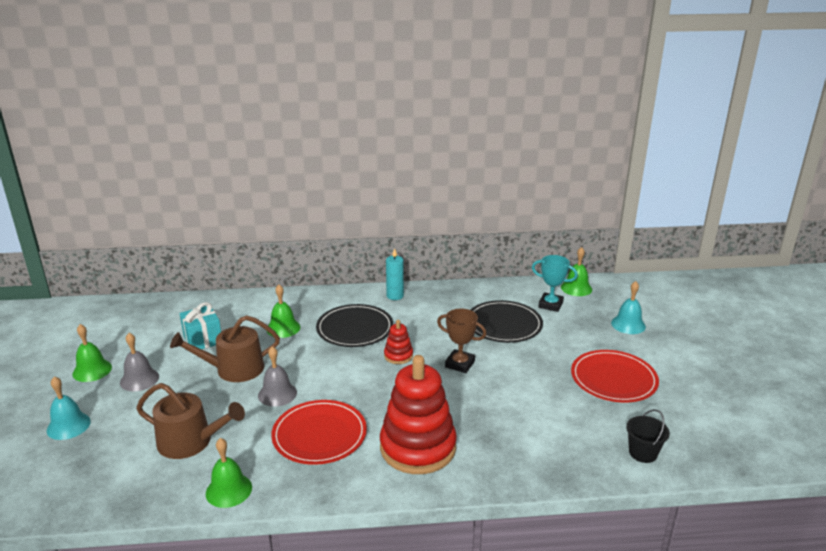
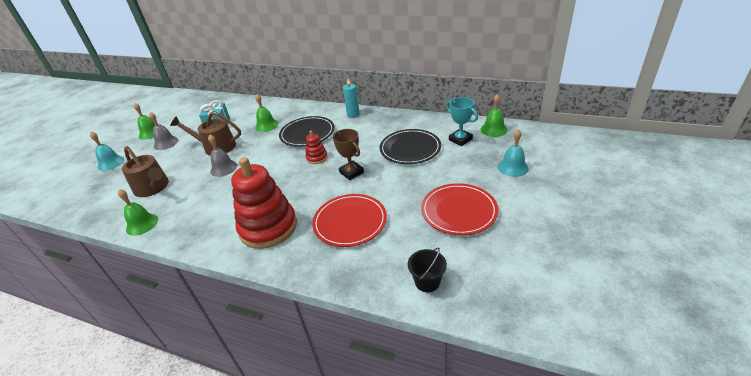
camera: 30 degrees right, 10 degrees up
(319, 435) = (220, 202): red plate -> red plate (350, 222)

